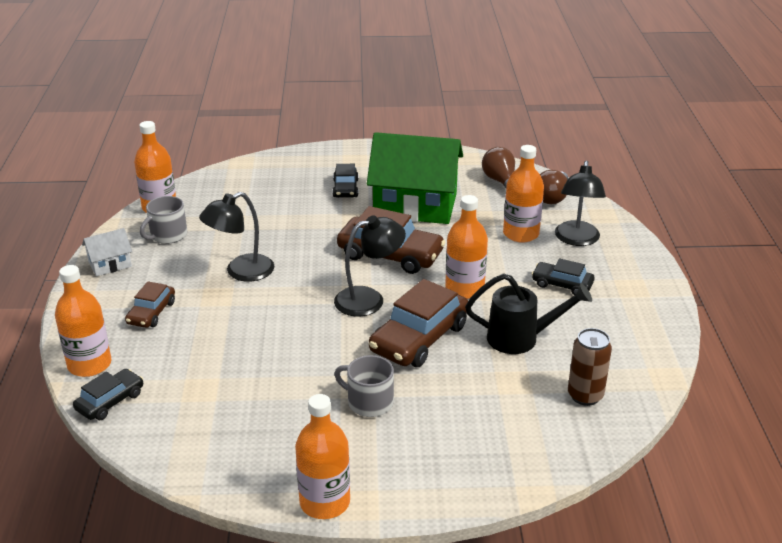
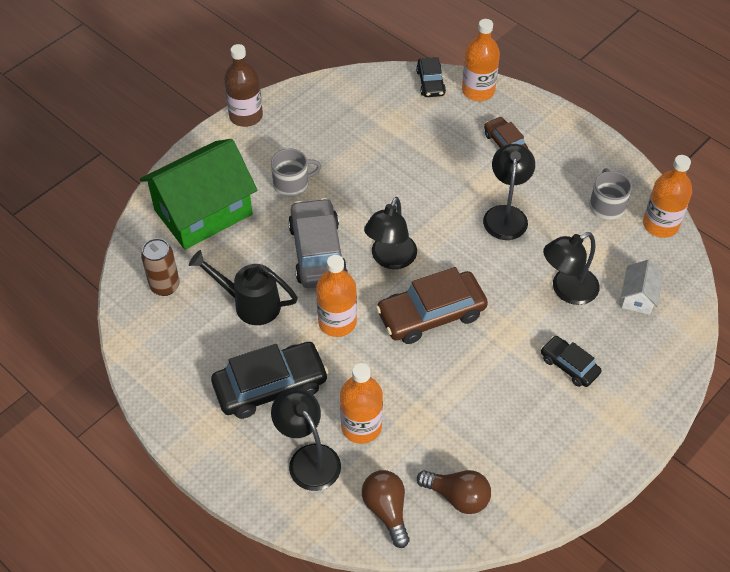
camera: 135 degrees right, 20 degrees up
(110, 264) = (595, 154): white house -> white house (638, 297)
(281, 215) = (567, 290): none -> black lamp
(324, 502) = (246, 116): orange bottle -> brown bottle
(415, 205) = (487, 392): green house -> green house (203, 212)
(419, 338) = (317, 252): brown car -> grey car
(520, 338) = (250, 304): black watering can -> black watering can turned 60 degrees clockwise
(562, 284) = (270, 386): black car -> black car, size x1.81

